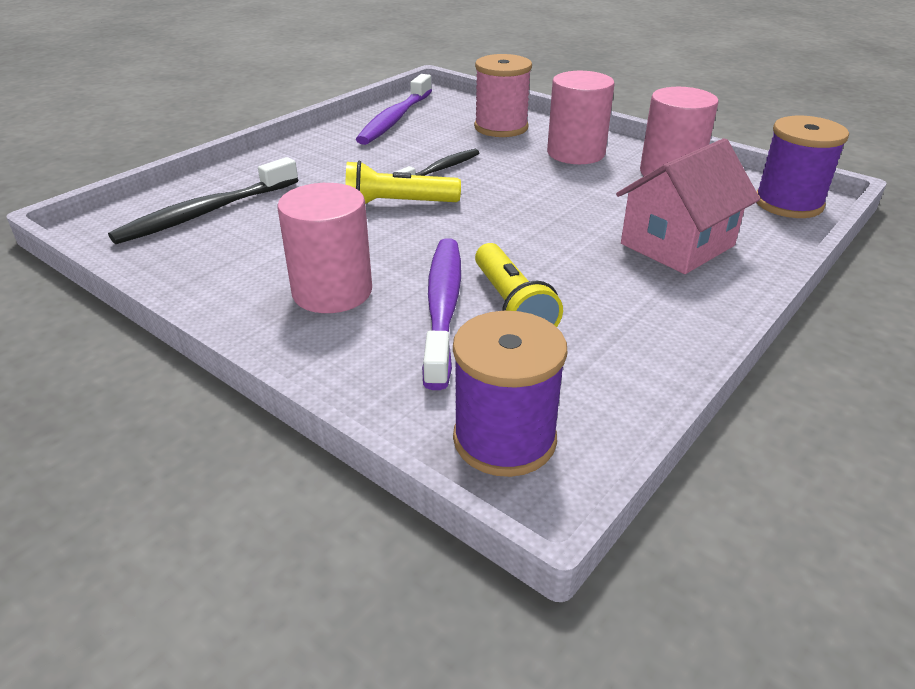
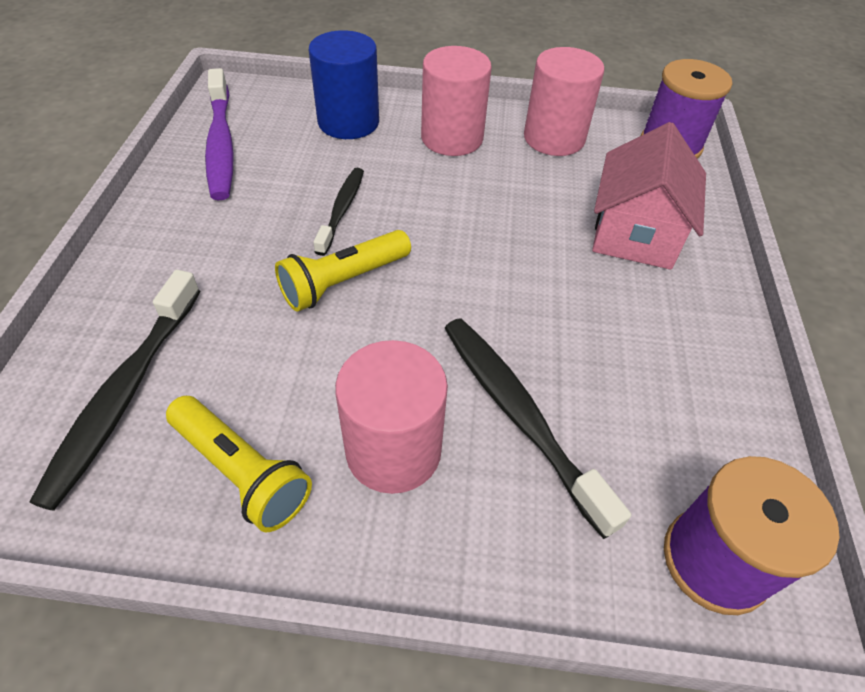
camera: 35 degrees left, 15 degrees up
(443, 307) = (519, 415): purple toothbrush -> black toothbrush
(501, 127) = (348, 122): pink spool -> blue cylinder
(511, 306) = (575, 381): yellow flashlight -> yellow flashlight (241, 471)

